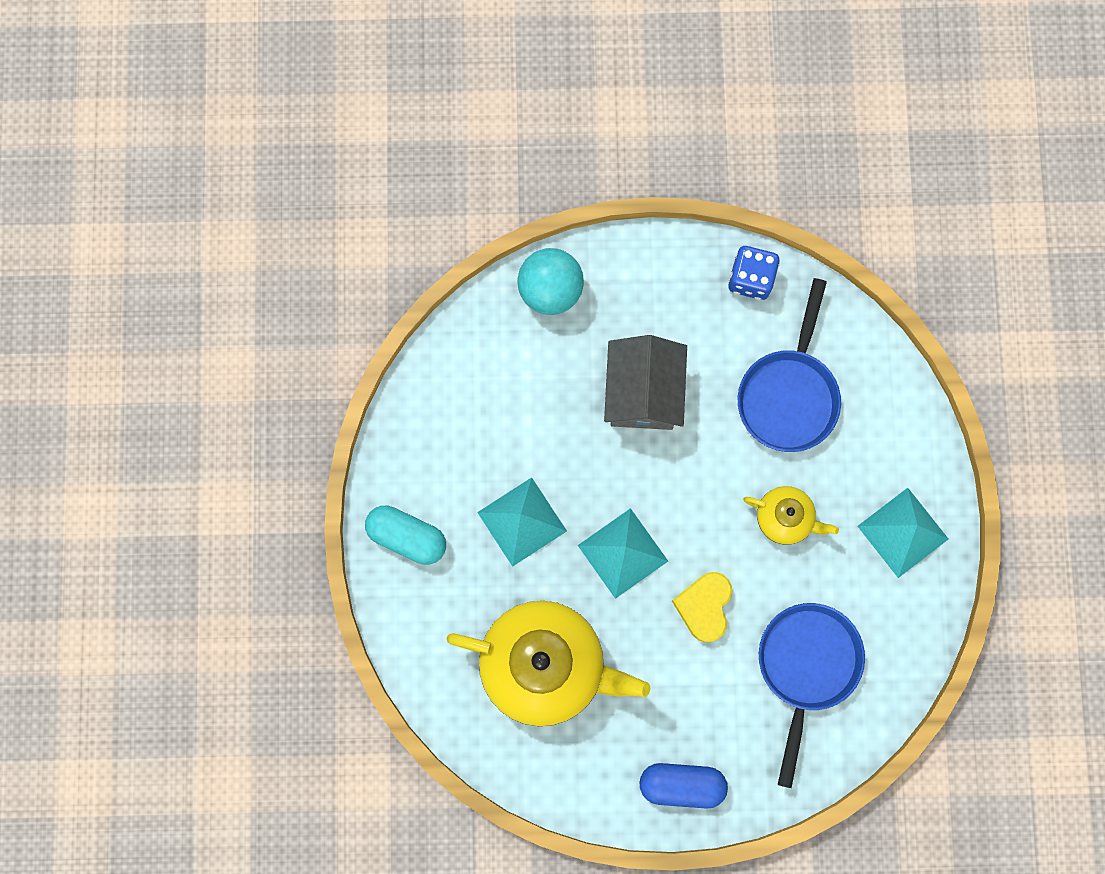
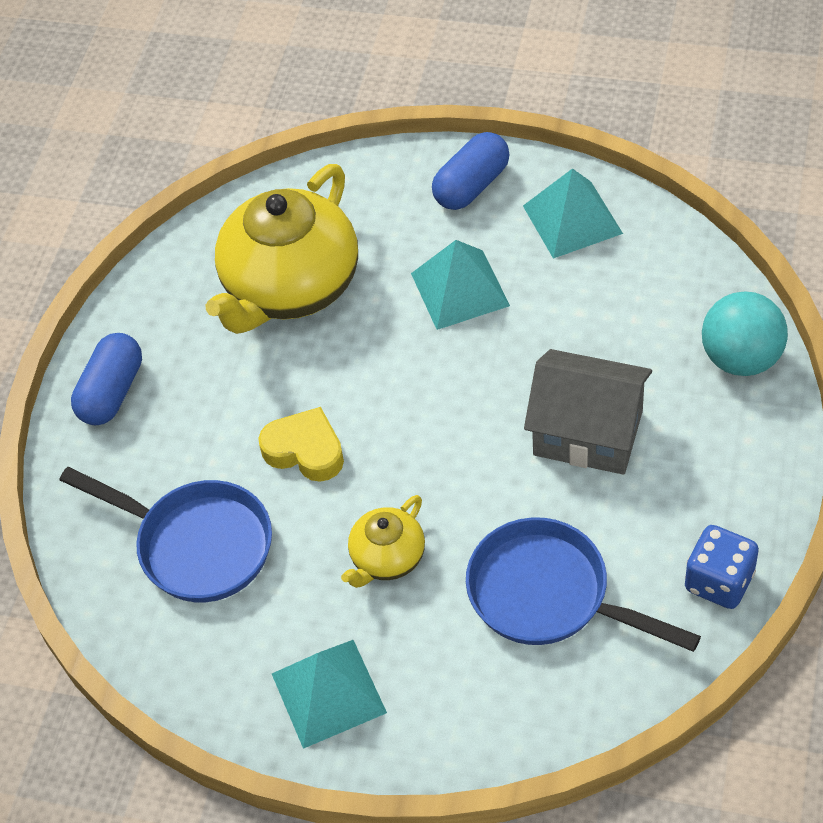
camera: 110 degrees right, 25 degrees down
(407, 537) = (471, 185): turquoise capsule -> blue capsule
(622, 553) = (394, 379): turquoise pyramid -> turquoise pyramid (572, 219)

